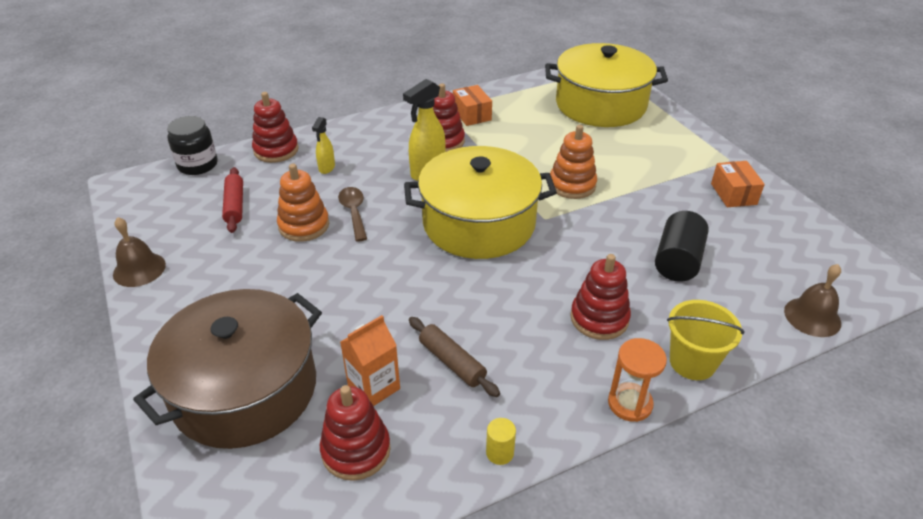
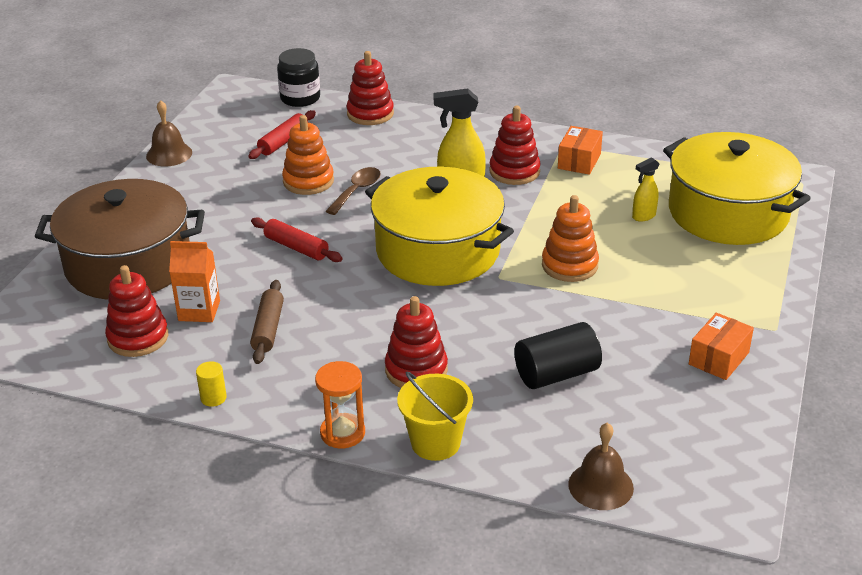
camera: 45 degrees right, 5 degrees down
(326, 168) = (387, 147): yellow spray bottle -> yellow spray bottle (643, 216)
(374, 283) = (296, 247): none -> red rolling pin

